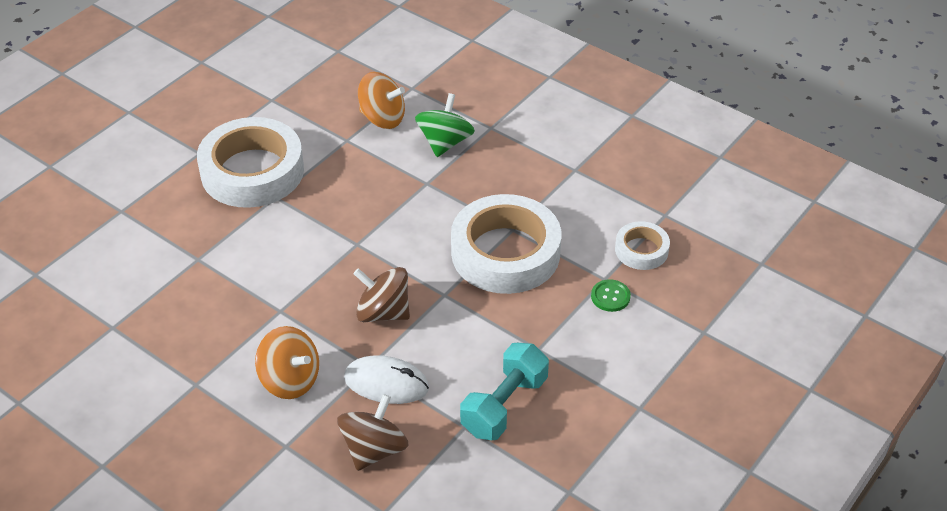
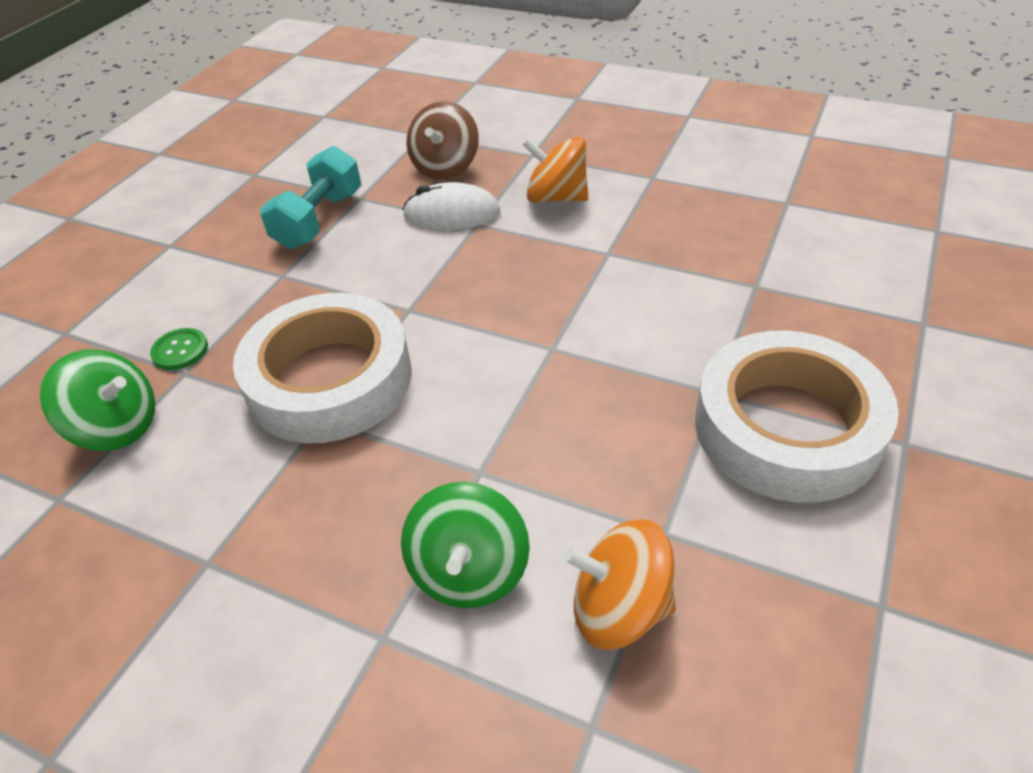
camera: 170 degrees right, 0 degrees up
(383, 312) = (480, 275): brown spinning top -> none
(641, 250) = (117, 426): white tape -> green spinning top

